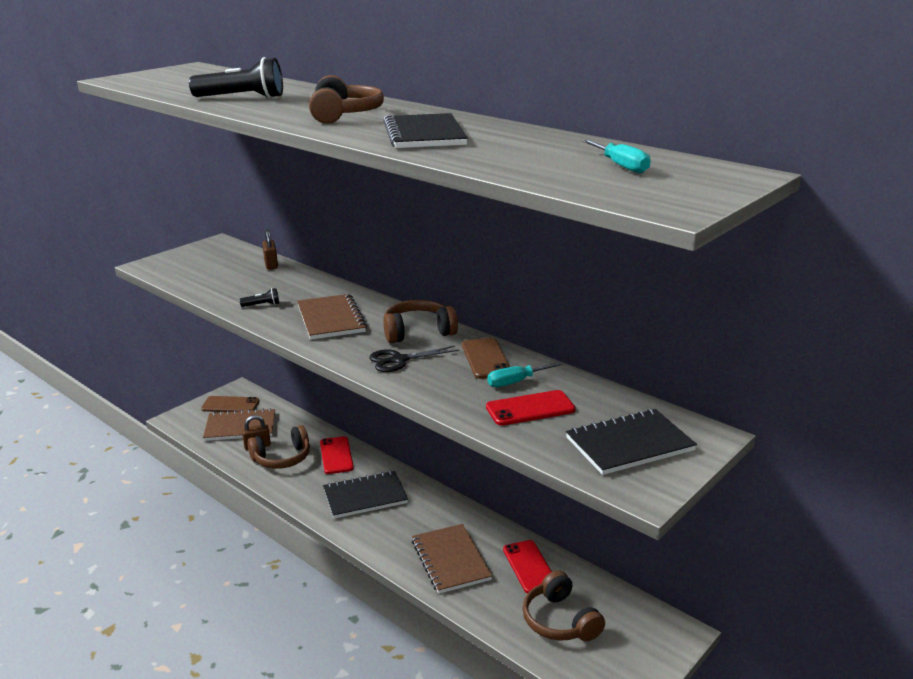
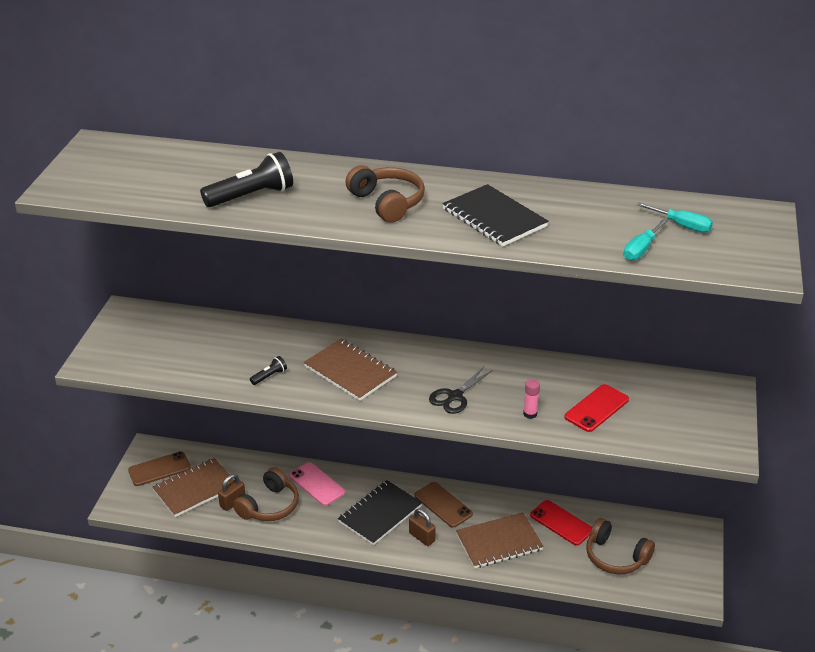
camera: 30 degrees left, 10 degrees up
(271, 265) = (217, 323): brown padlock -> brown padlock (422, 537)
(336, 455) = (317, 484): red phone -> pink phone
(418, 332) = (438, 361): brown headphones -> none
(450, 560) = (499, 542): brown notebook -> brown notebook turned 60 degrees counterclockwise
(454, 393) = (530, 414): none -> pink glue stick
(485, 359) = (519, 371): brown phone -> brown phone (443, 505)
(516, 382) = (563, 386): turquoise screwdriver -> turquoise screwdriver (641, 249)
(629, 444) = (688, 415): black notebook -> none

